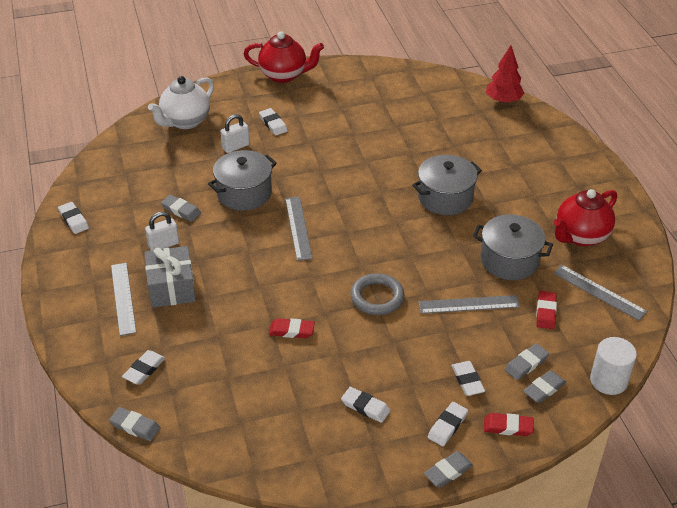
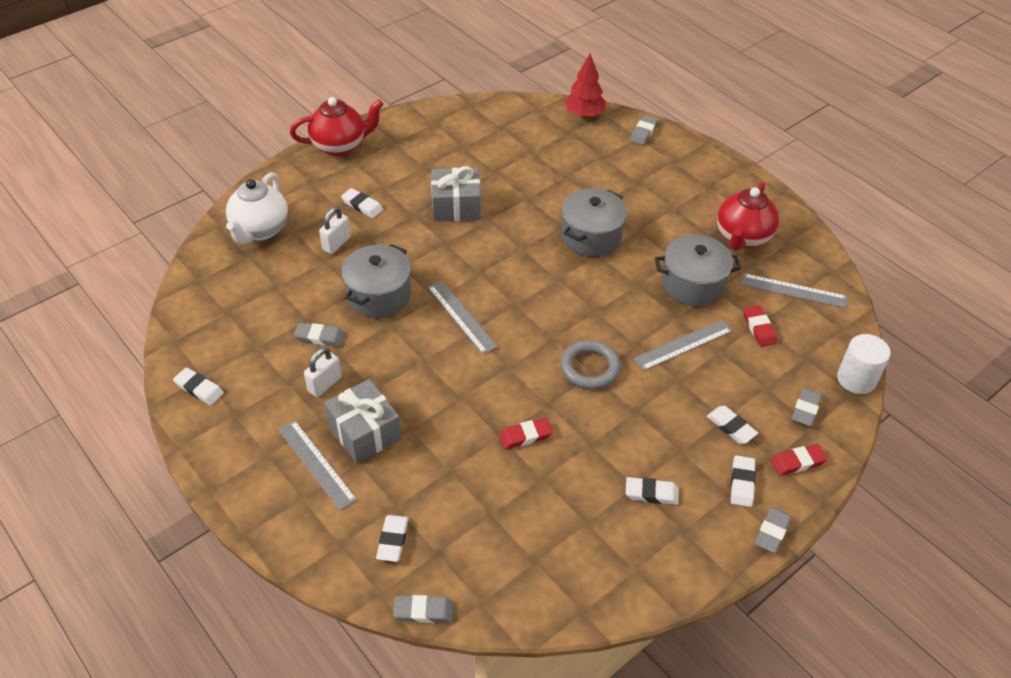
camera: 25 degrees left, 5 degrees up
(347, 144) = (456, 206): none -> grey gift
(526, 364) = (774, 389): grey eraser -> grey eraser (643, 132)

